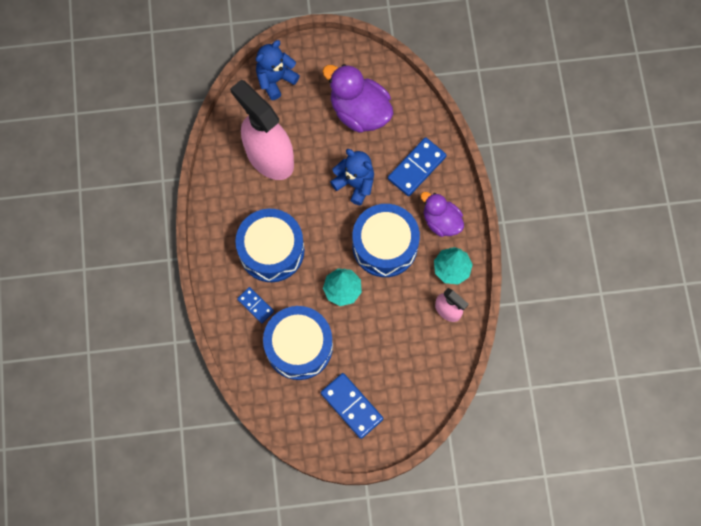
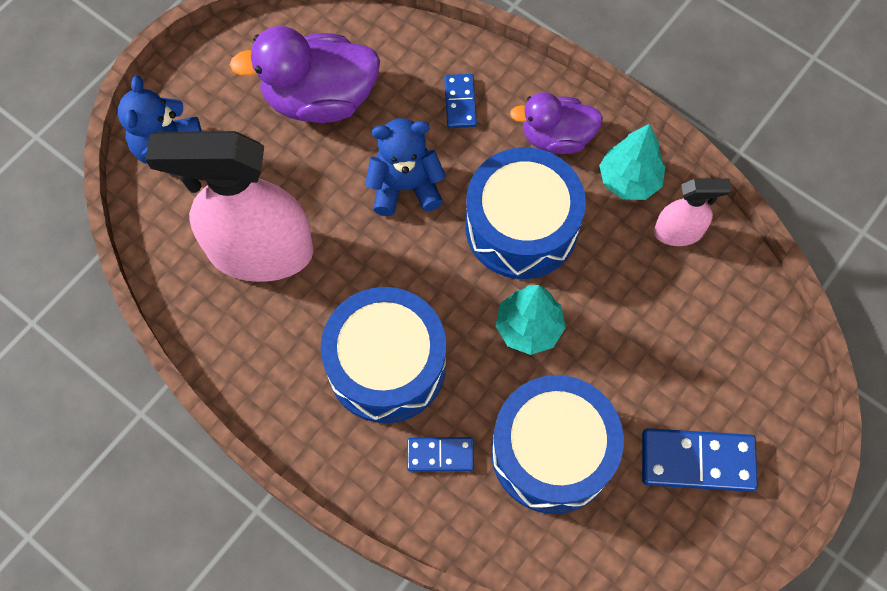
camera: 45 degrees left, 5 degrees down
(417, 168) = (460, 102): blue domino -> blue domino, size x0.59

